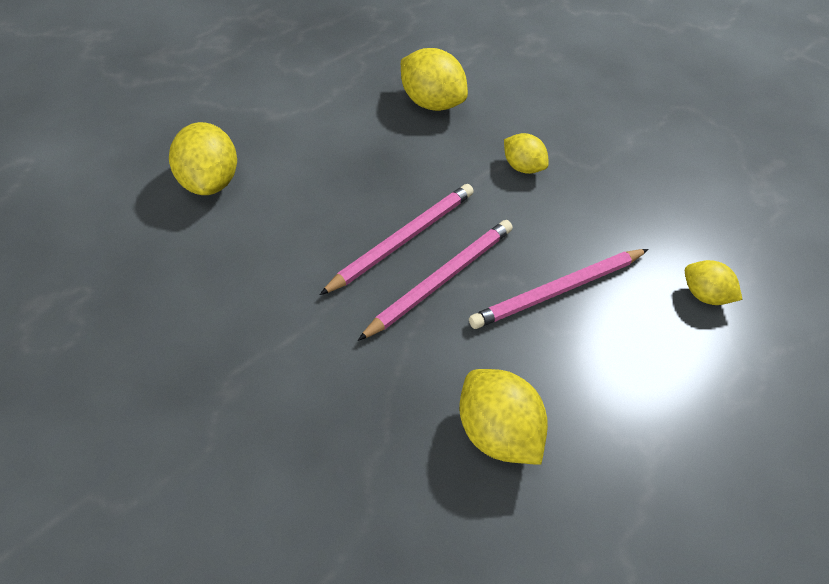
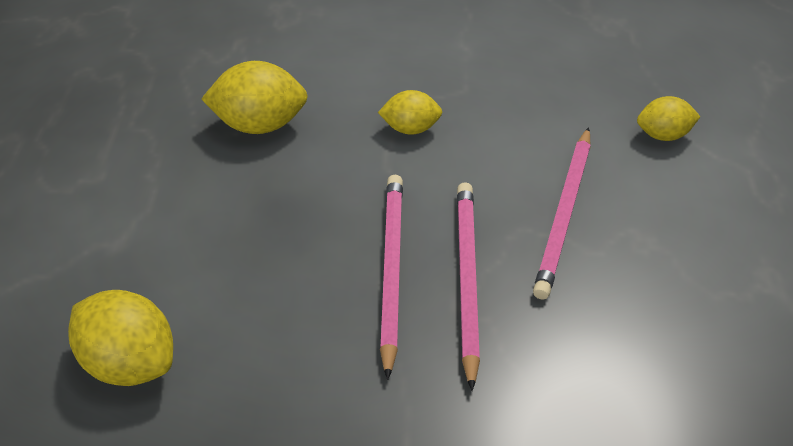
camera: 40 degrees left, 5 degrees down
(497, 434) = (665, 371): yellow lemon -> none

